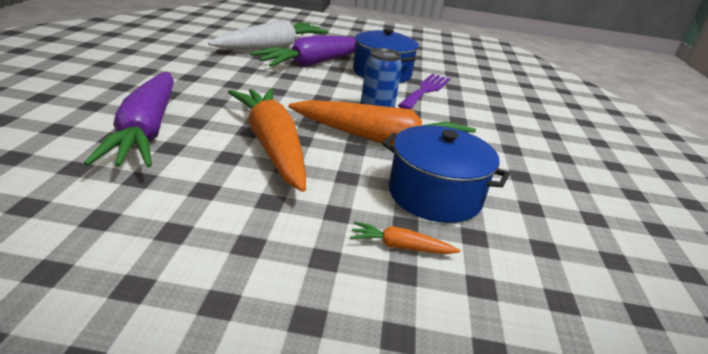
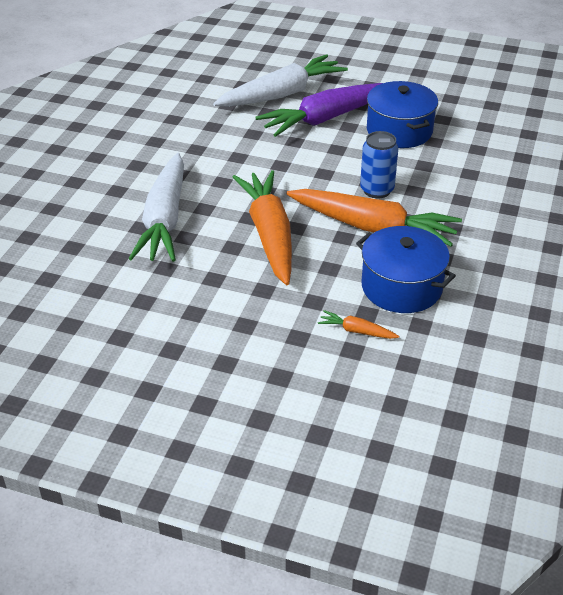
camera: 15 degrees right, 10 degrees up
(146, 131) = (165, 219): purple carrot -> white carrot
(425, 90) = (441, 157): purple fork -> none

